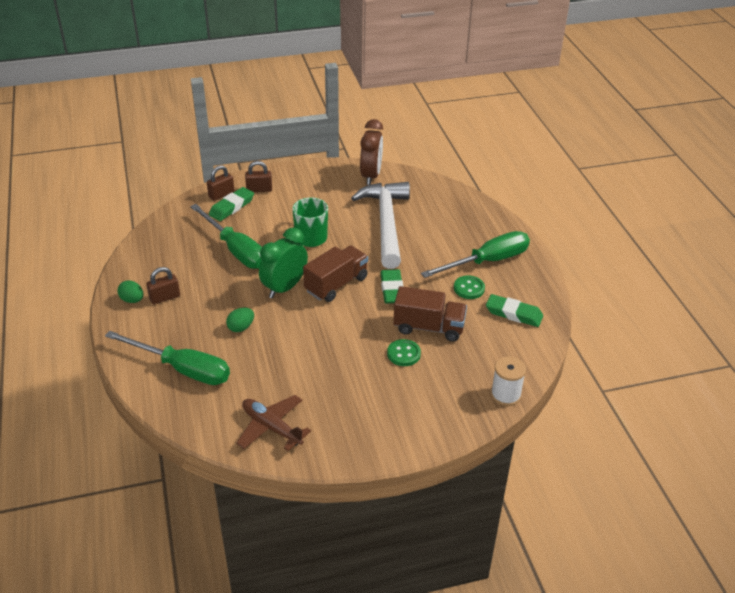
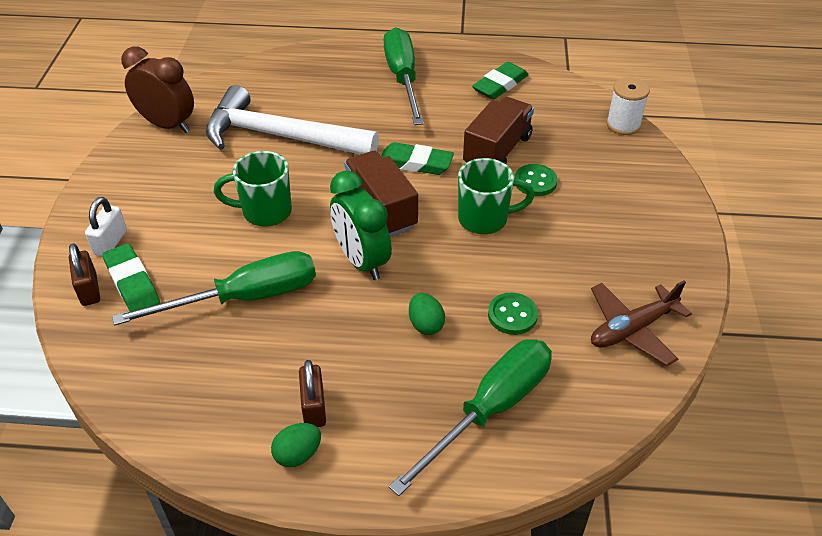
camera: 70 degrees left, 5 degrees up
(259, 189) = (110, 242): brown padlock -> white padlock
(350, 335) = (485, 219): none -> green mug
(469, 288) = (443, 104): green button -> green button (512, 315)

